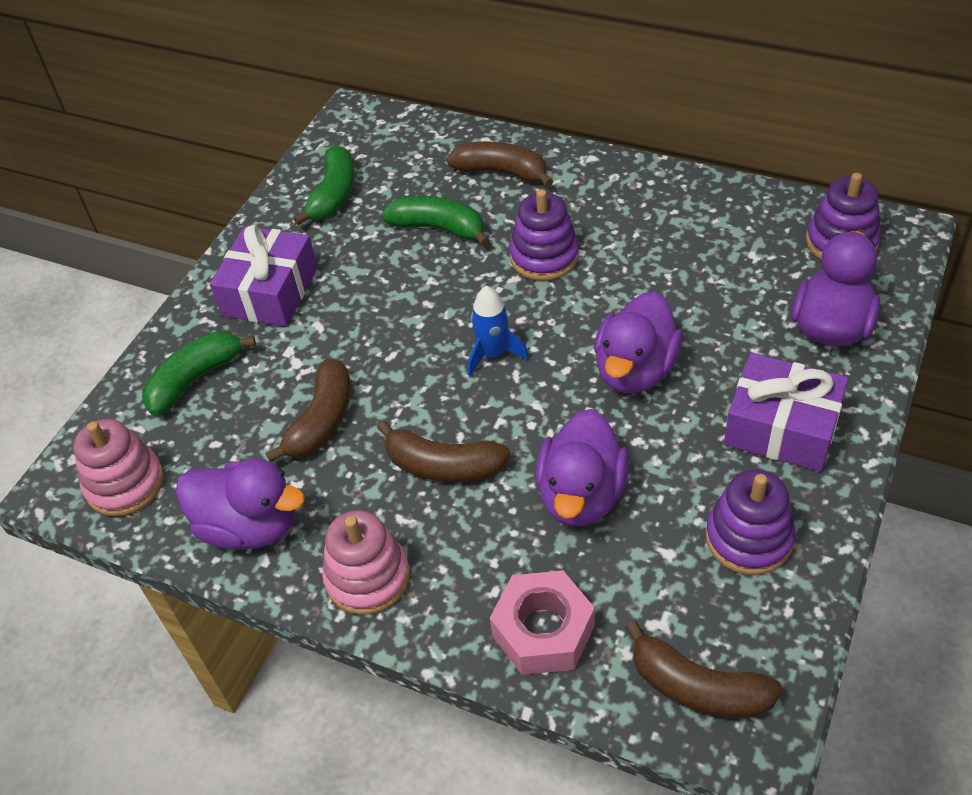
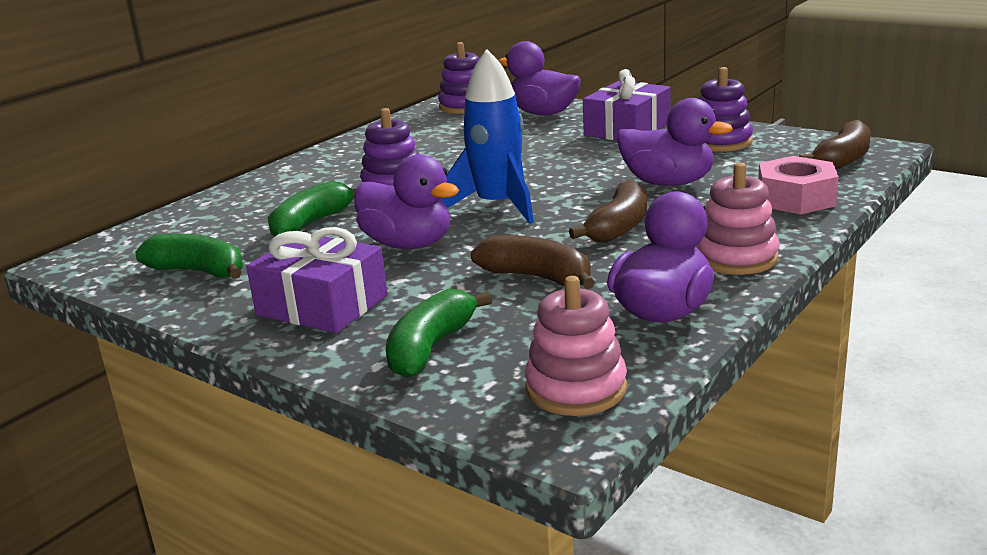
camera: 80 degrees left, 25 degrees down
(195, 379) = (430, 348): green banana -> green banana turned 60 degrees clockwise
(493, 354) = (498, 206): blue rocket -> blue rocket, size x1.73
(501, 172) = (263, 197): brown banana -> none
(635, 370) = (549, 162): purple duck -> purple duck (408, 244)

